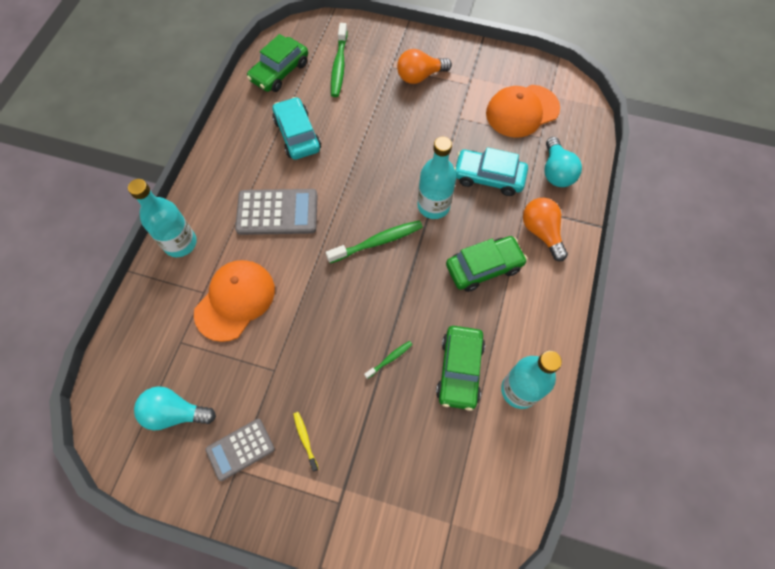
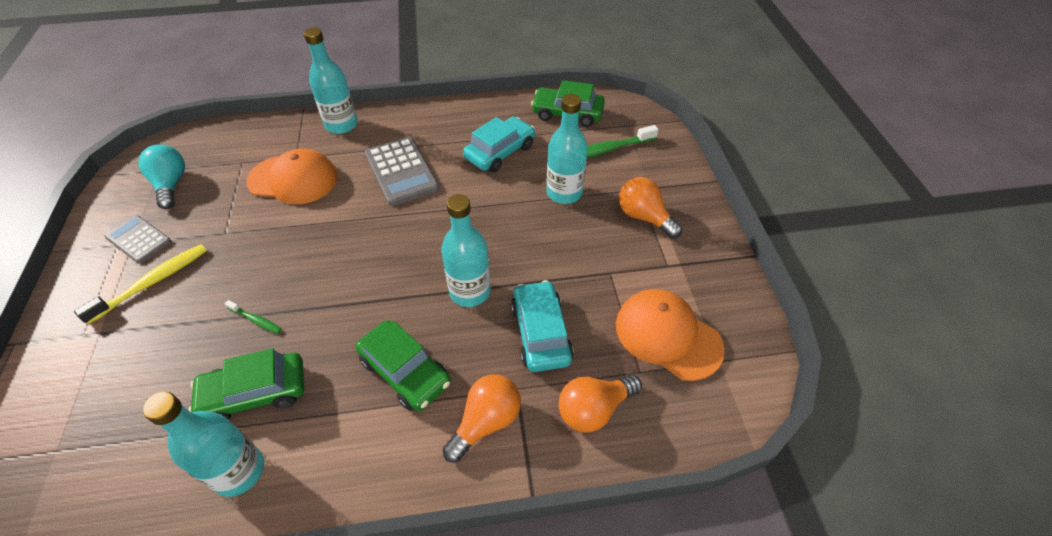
camera: 65 degrees right, 15 degrees down
(305, 439) = (152, 282): yellow toothbrush -> yellow toothbrush, size x1.92
(369, 112) = (564, 193): none -> turquoise bottle
(377, 242) = (399, 258): green toothbrush -> none
(556, 172) = (594, 409): turquoise light bulb -> orange light bulb

